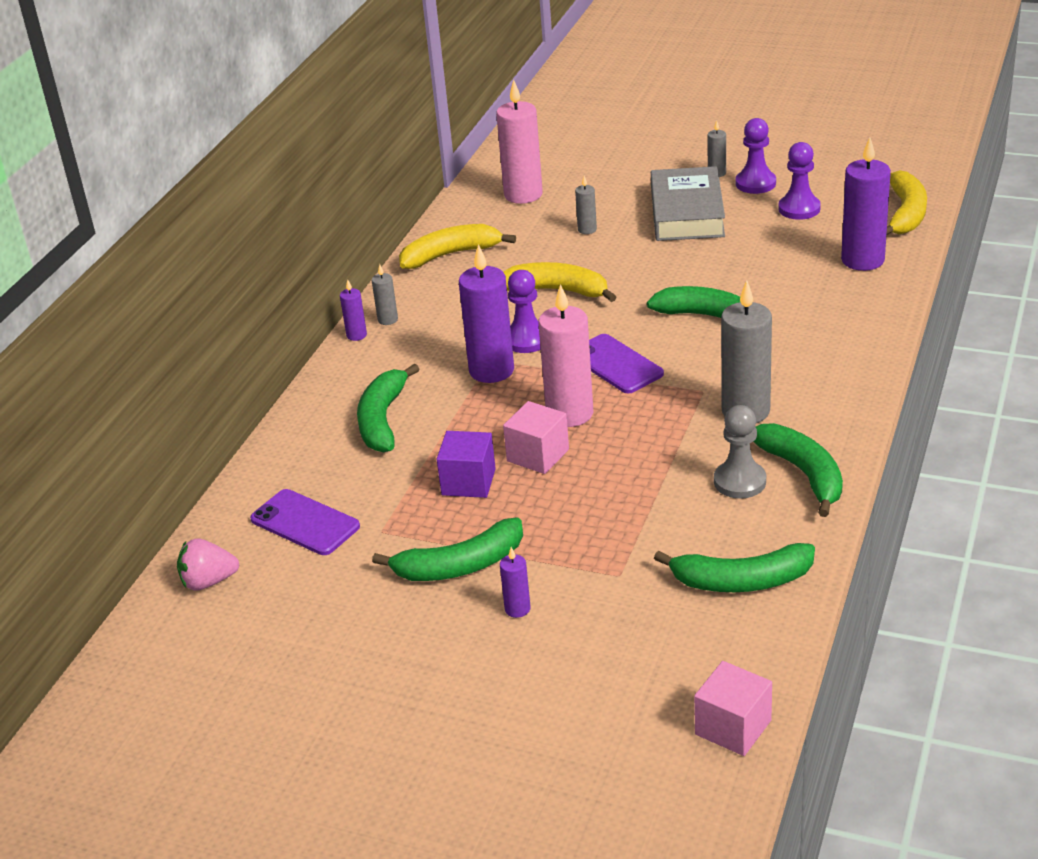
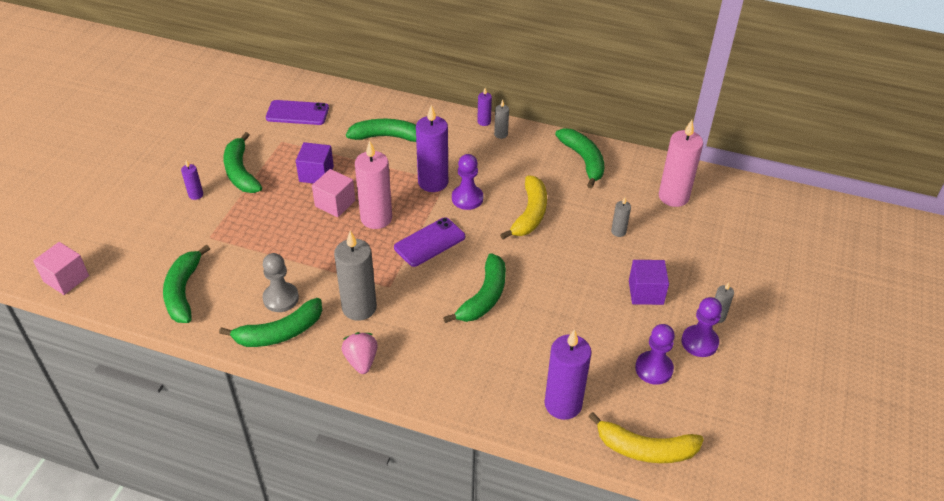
camera: 85 degrees right, 10 degrees up
(208, 582) = (259, 84): pink strawberry -> pink strawberry (361, 361)
(305, 523) = (297, 113): purple phone -> purple phone turned 60 degrees clockwise
(451, 254) = (583, 160): yellow banana -> green banana
(687, 213) = (646, 292): grey book -> purple cube

